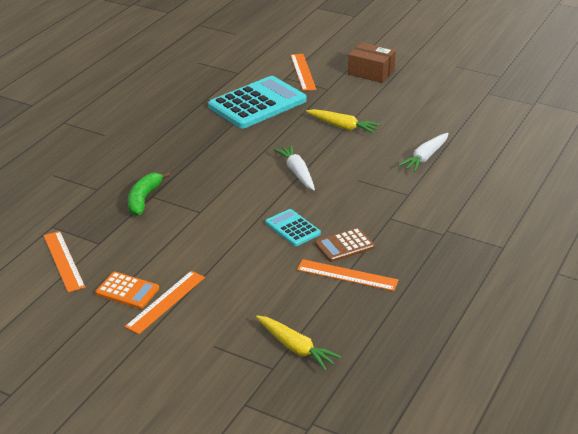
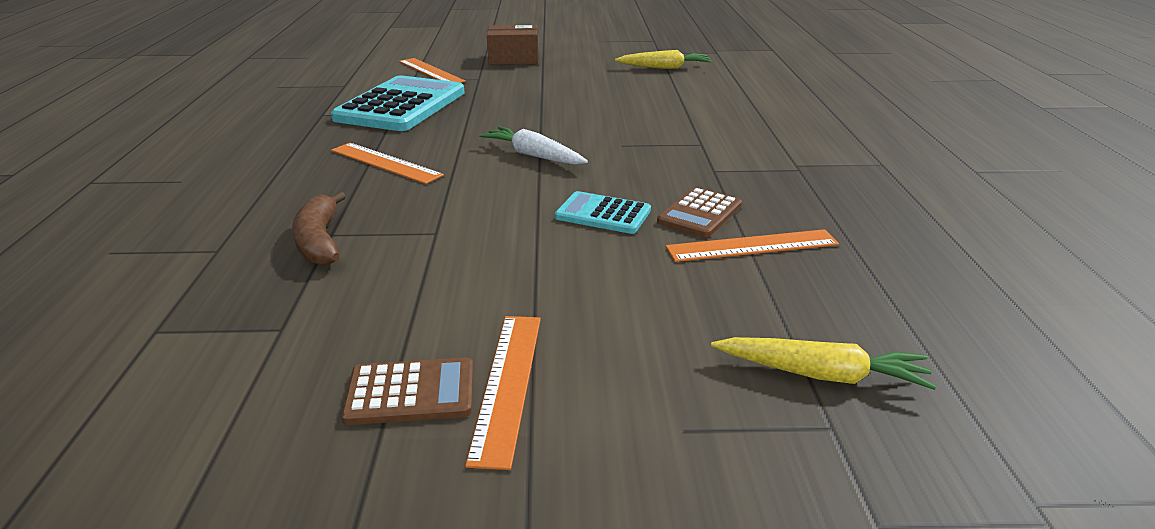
camera: 30 degrees left, 5 degrees down
(63, 261) = (221, 384): orange ruler -> orange ruler (385, 163)
(127, 291) = (410, 392): orange calculator -> brown calculator
(144, 199) = (320, 241): green banana -> brown banana
(342, 126) = (538, 104): yellow carrot -> yellow carrot (664, 68)
(425, 157) = (672, 109): white carrot -> none

